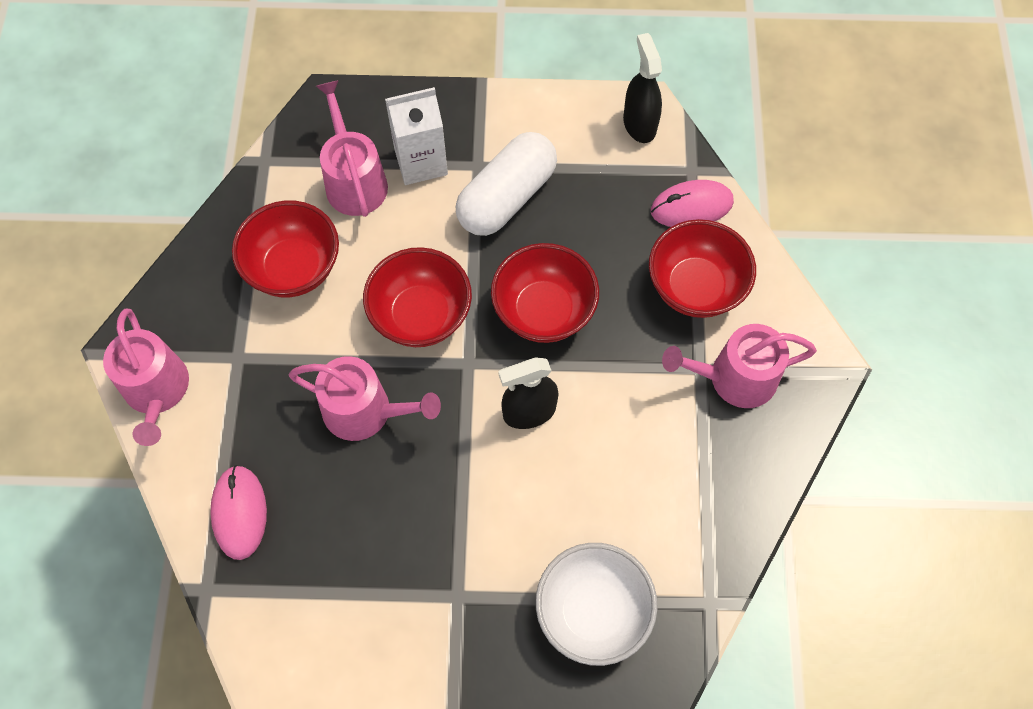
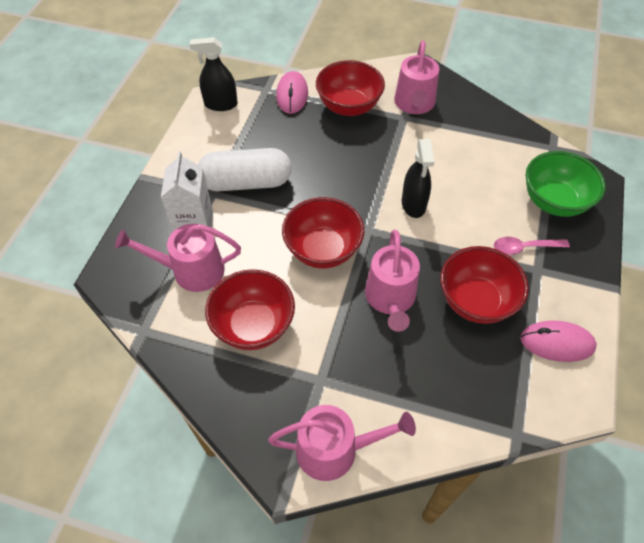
camera: 75 degrees left, 10 degrees down
(239, 513) = (457, 399): pink mouse -> pink mouse (557, 343)
(365, 411) = (390, 298): pink watering can -> pink watering can turned 150 degrees clockwise
(491, 574) = (524, 247): none -> pink spoon
(507, 197) = (246, 182): white capsule -> white capsule turned 60 degrees counterclockwise
(544, 311) = (341, 181): red bowl -> red bowl (476, 301)
(593, 611) = (554, 201): white bowl -> green bowl

